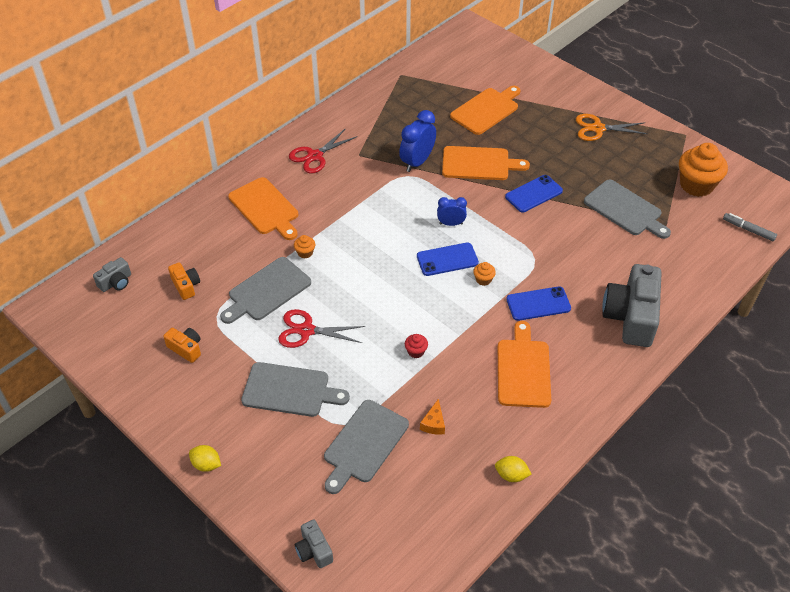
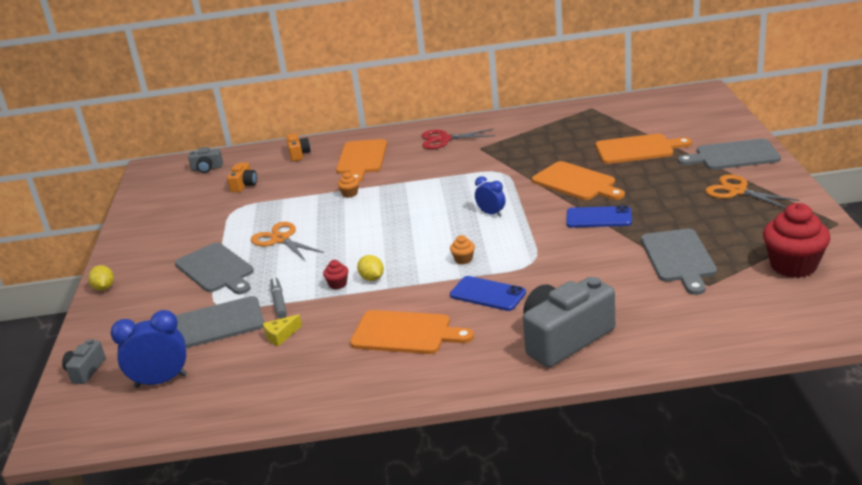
camera: 45 degrees right, 20 degrees down
(186, 348) = (191, 219): orange camera -> orange camera (298, 154)
(267, 291) = (290, 206): grey cutting board -> grey cutting board (733, 155)
(306, 330) = (280, 239): red scissors -> orange scissors
(417, 162) = (522, 166): blue clock -> blue clock (161, 381)
(434, 423) = (281, 335): orange cheese -> yellow cheese
(447, 259) = (452, 235): blue phone -> none
(511, 475) = (286, 399): yellow lemon -> yellow lemon (372, 278)
(523, 369) = (405, 333): orange cutting board -> orange cutting board turned 60 degrees clockwise
(696, 185) = (793, 266): orange cupcake -> red cupcake
(748, 230) = (808, 322): grey marker -> grey marker (278, 302)

